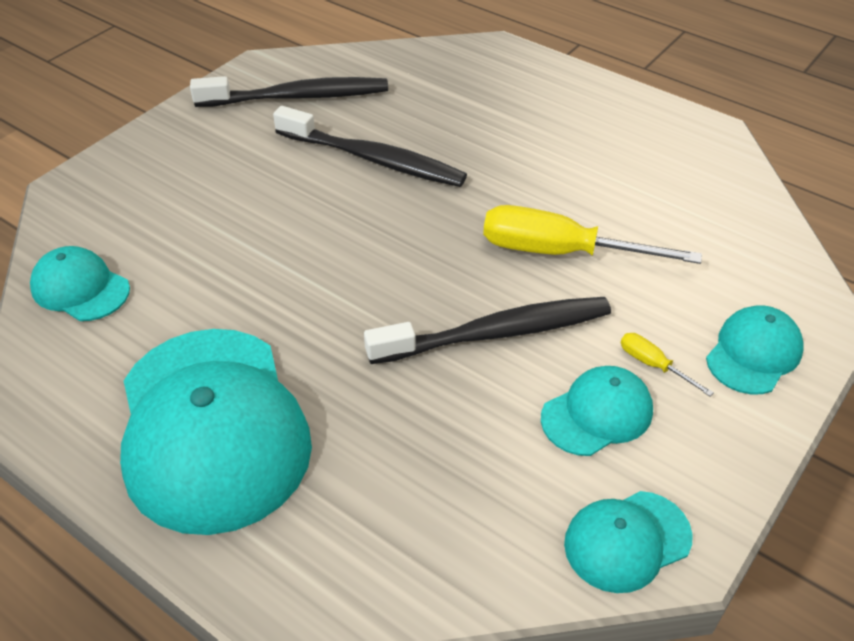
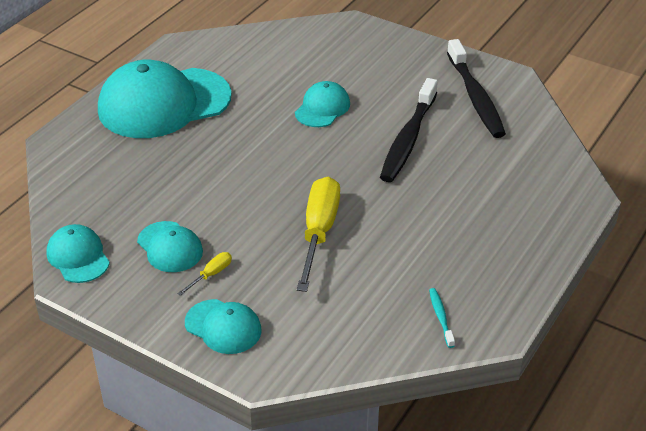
camera: 85 degrees right, 5 degrees down
(80, 288) = (265, 44): turquoise cap -> turquoise cap (322, 108)
(495, 333) = (237, 203): black toothbrush -> none
(702, 165) = (441, 317): none -> turquoise toothbrush

